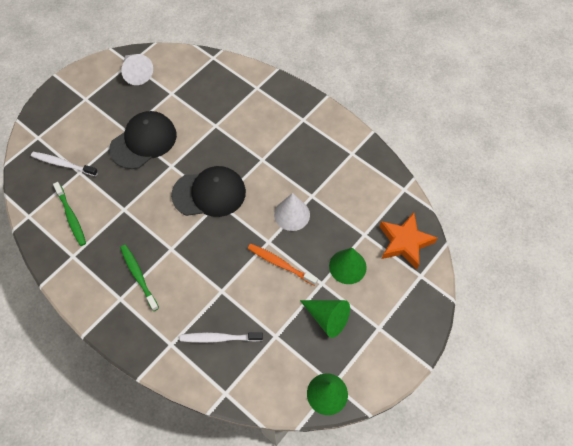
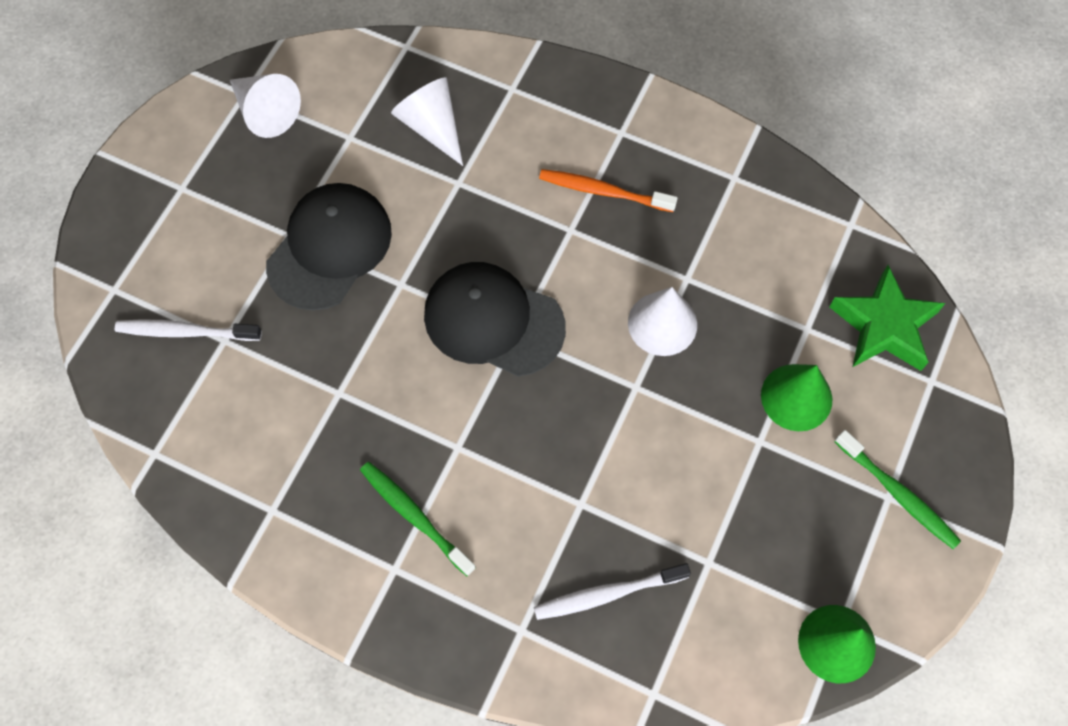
camera: 15 degrees left, 5 degrees up
(71, 217) = (241, 433): green toothbrush -> green toothbrush (898, 494)
(209, 193) = (493, 321): black cap -> black cap turned 135 degrees counterclockwise
(212, 96) = (432, 126): none -> white cone
(280, 264) = (672, 424): orange toothbrush -> orange toothbrush (603, 191)
(327, 318) = (791, 504): green cone -> none
(404, 242) = (884, 326): orange star -> green star

